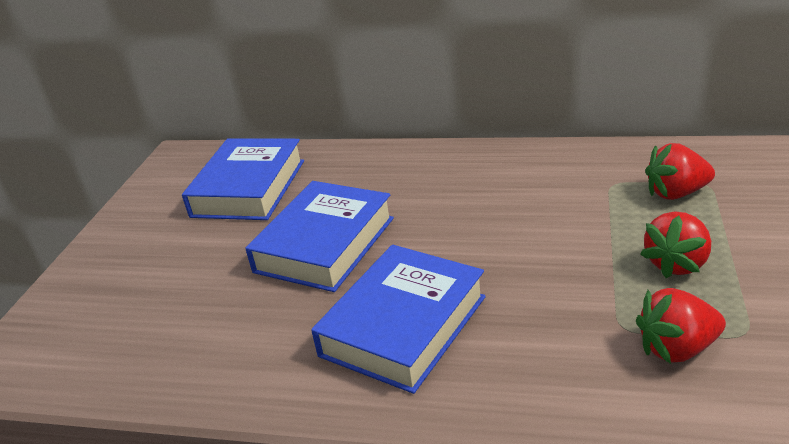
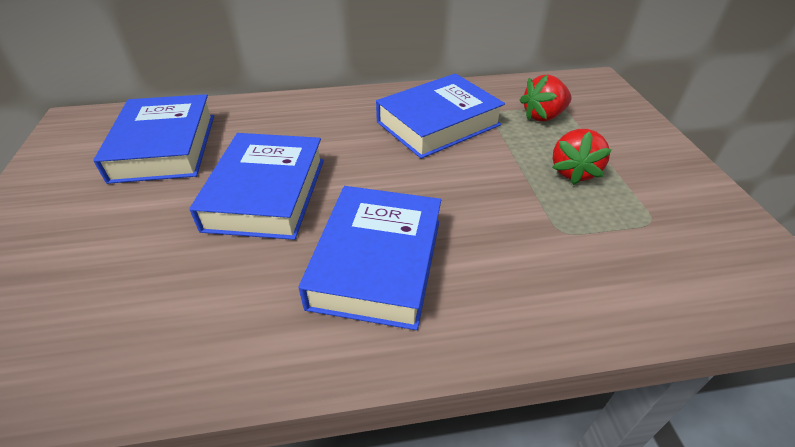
camera: 25 degrees left, 10 degrees up
(538, 190) = (438, 123): none -> blue book
(677, 349) = (612, 243): red strawberry -> none

